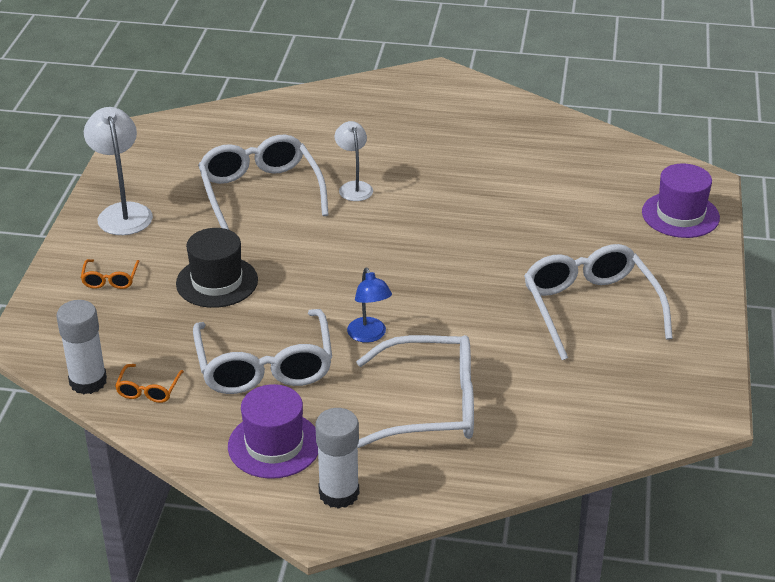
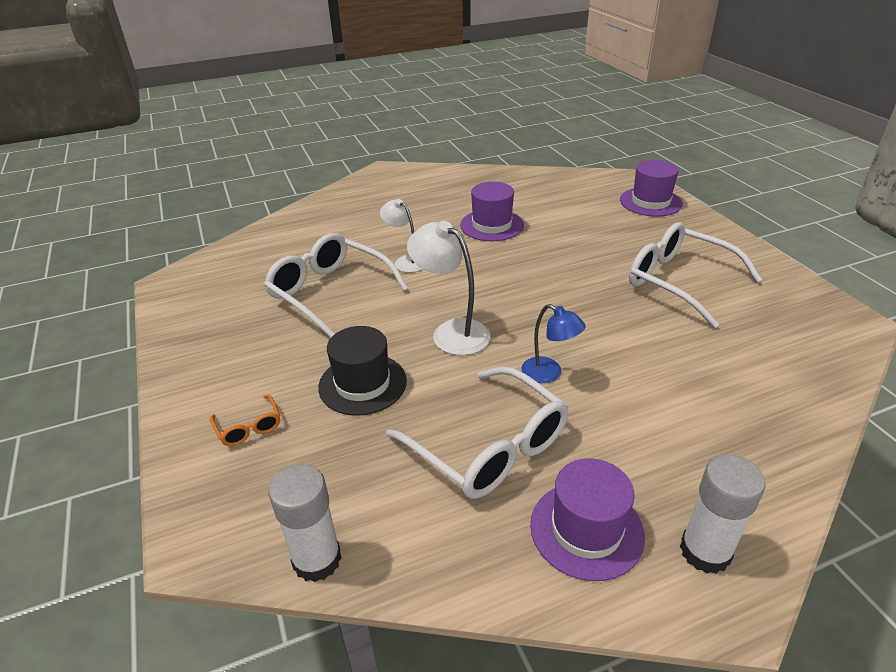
camera: 30 degrees left, 0 degrees up
(123, 212) = (209, 356): white lamp -> white lamp (451, 332)
(148, 390) = (396, 534): orange glasses -> none
(431, 405) = (671, 413): white glasses -> none
(477, 179) = (492, 225): none -> purple hat

